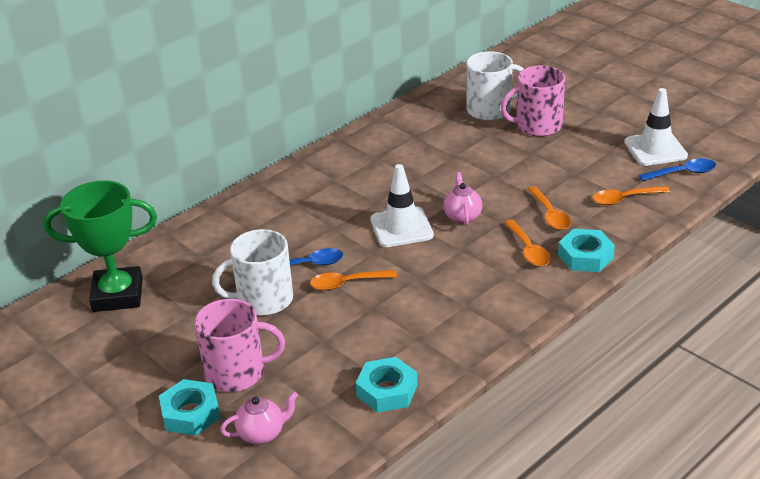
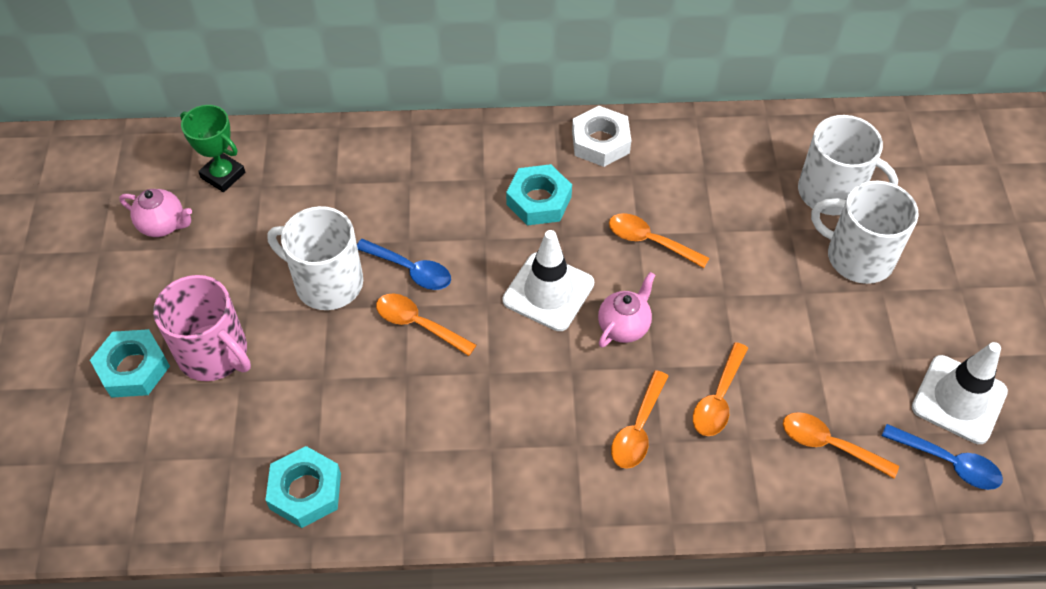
camera: 40 degrees right, 20 degrees up
(118, 295) = (223, 175): green trophy -> green trophy, size x0.58
(262, 434) = (158, 445): pink teapot -> pink teapot (163, 225)
(340, 154) = (600, 142): none -> white nut
(426, 177) = (650, 241): none -> orange spoon
(537, 126) = (858, 256): pink mug -> white mug
(585, 256) = (687, 489): turquoise nut -> turquoise nut (539, 200)

